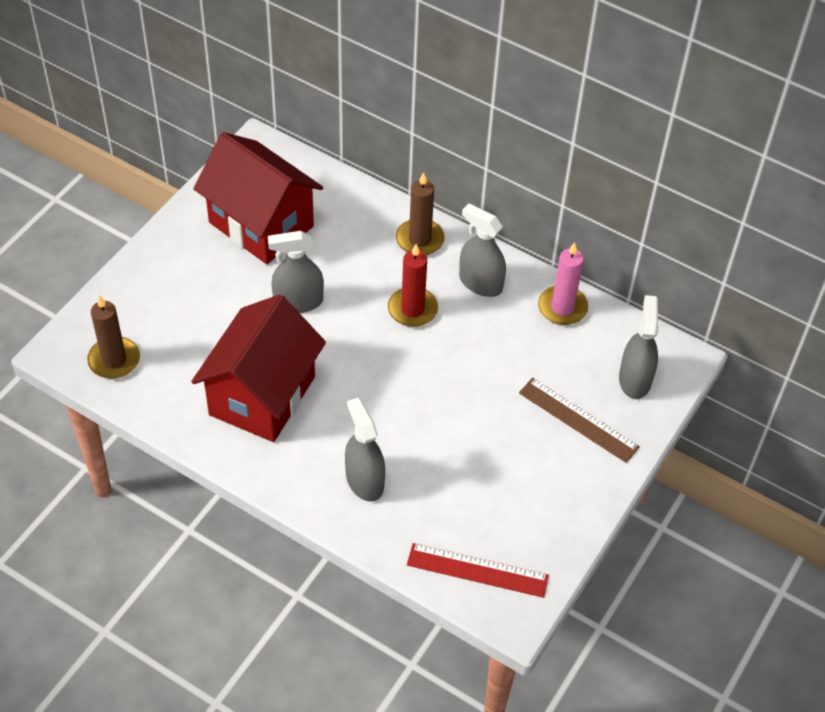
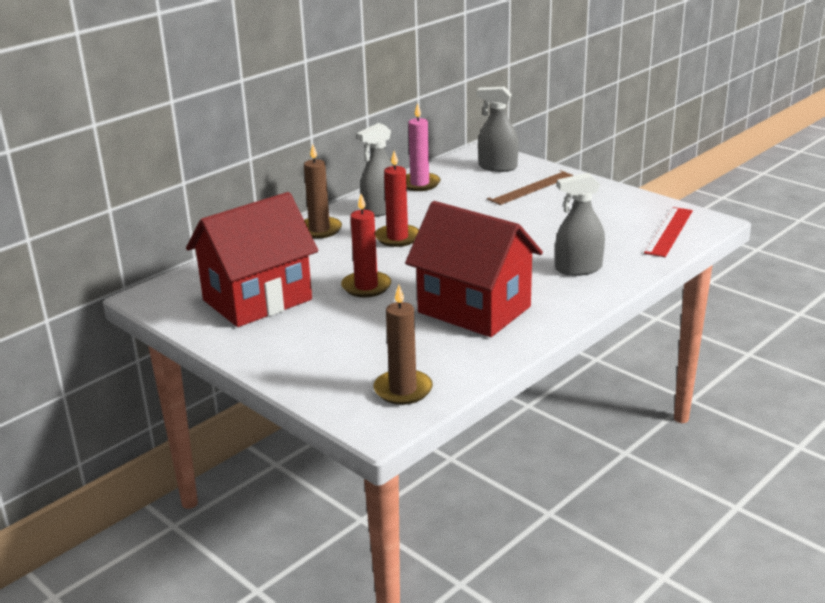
camera: 75 degrees left, 25 degrees down
(298, 302) = (366, 287): grey spray bottle -> red candle

